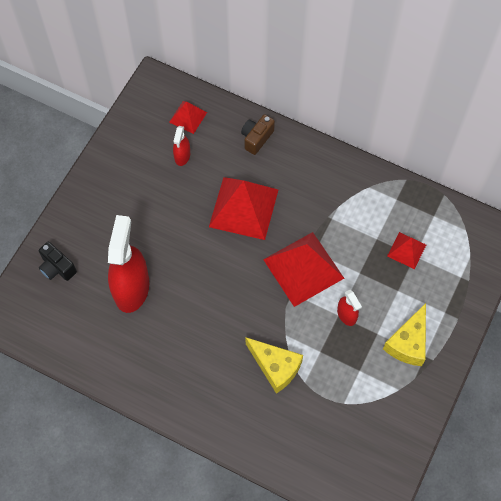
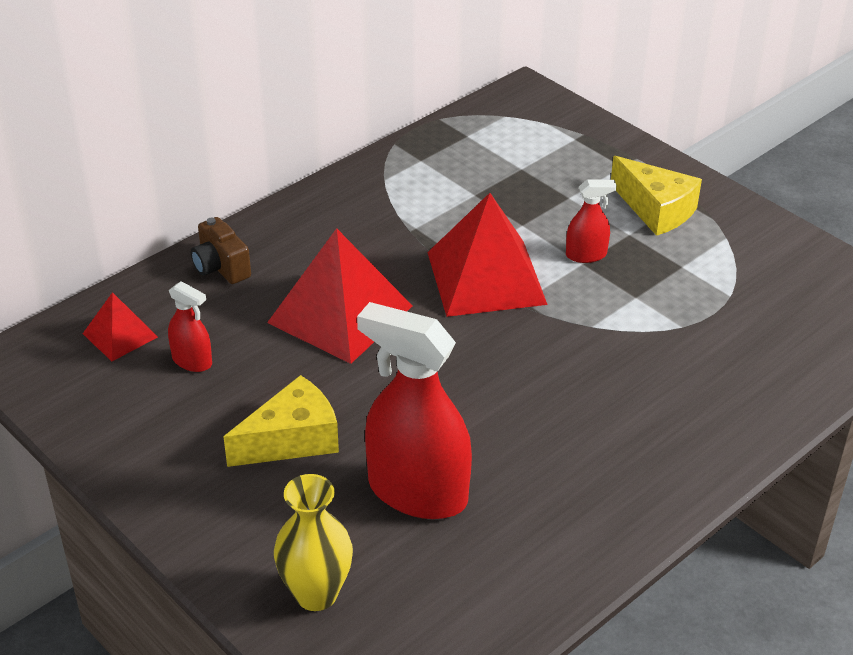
camera: 70 degrees left, 25 degrees down
(57, 268) = (316, 594): black camera -> yellow vase
(275, 367) = (644, 351): yellow cheese -> yellow cheese (292, 439)
(406, 250) = (508, 173): red pyramid -> none

